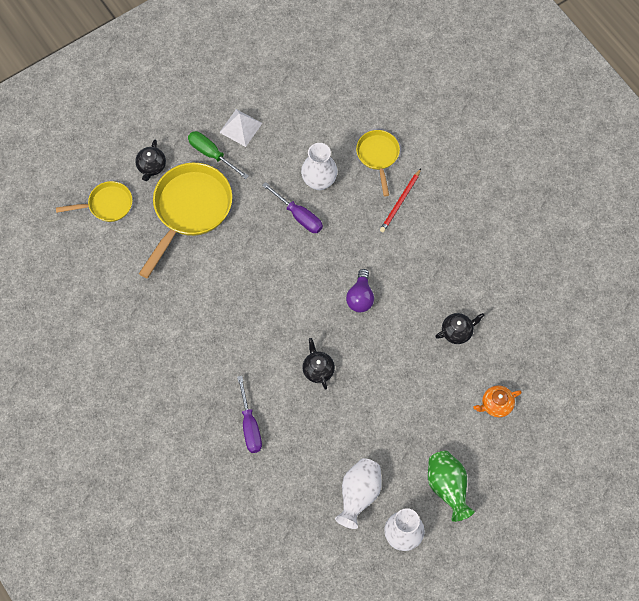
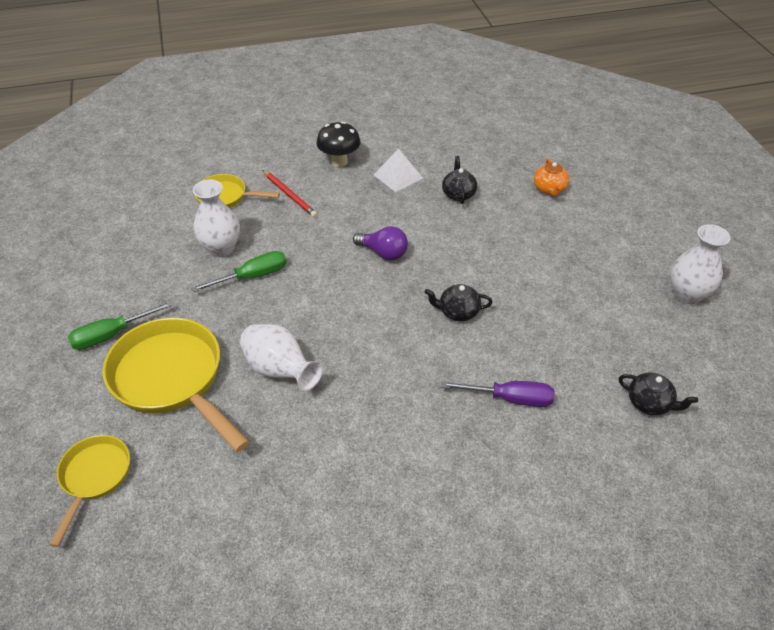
camera: 70 degrees left, 20 degrees down
(151, 166) = (78, 405): black teapot -> black teapot (649, 403)
(240, 127) = (99, 297): white pyramid -> white pyramid (398, 176)
(299, 216) = (252, 276): purple screwdriver -> green screwdriver
(359, 495) = (629, 318): white vase -> white vase (280, 370)
(447, 487) = (634, 245): green vase -> none
(461, 222) = (339, 161): none -> black mushroom

